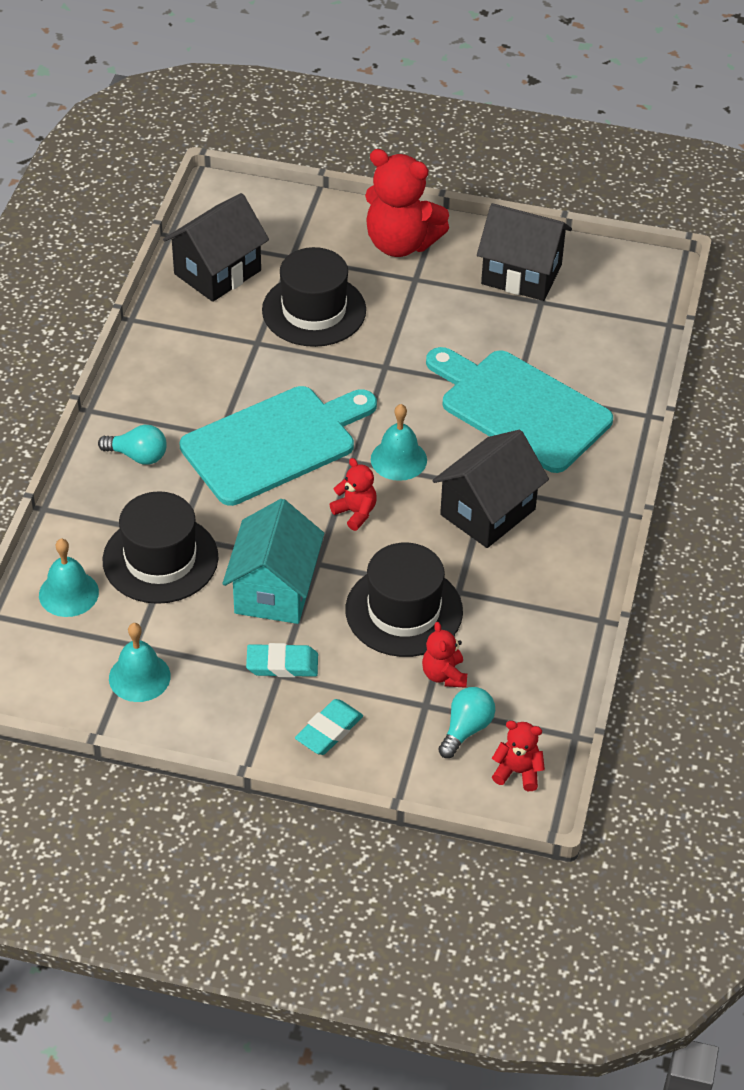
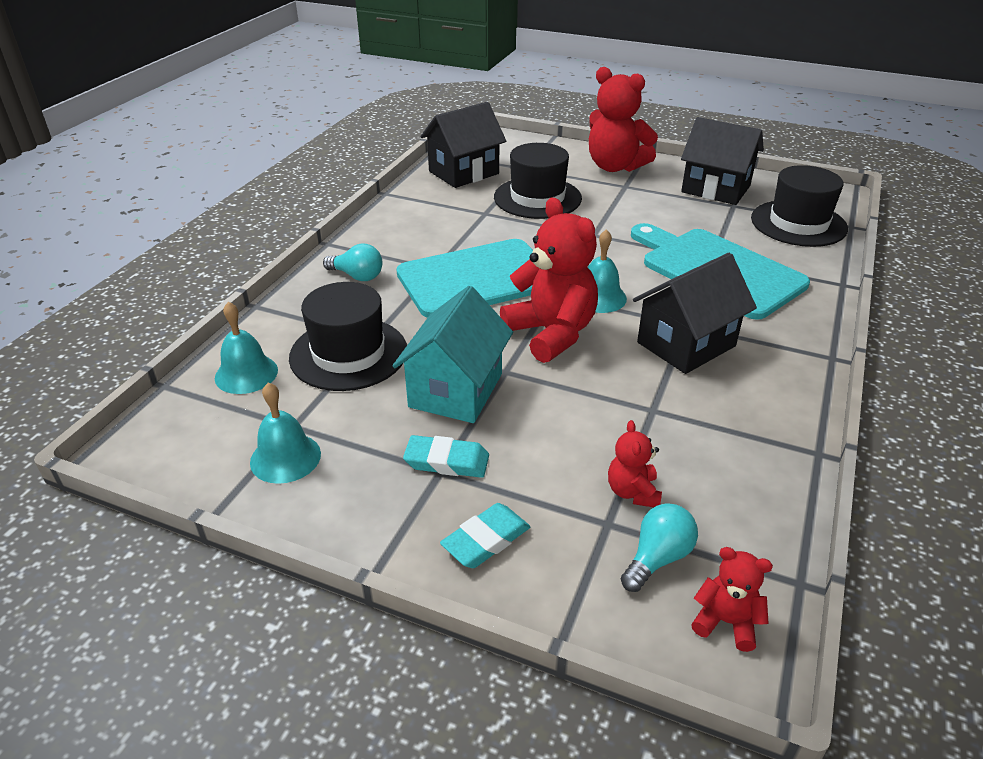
camera: 10 degrees right, 10 degrees down
(355, 512) = (551, 333): red teddy bear -> red teddy bear, size x2.06
(404, 611) = (591, 422): black hat -> black hat (798, 223)

